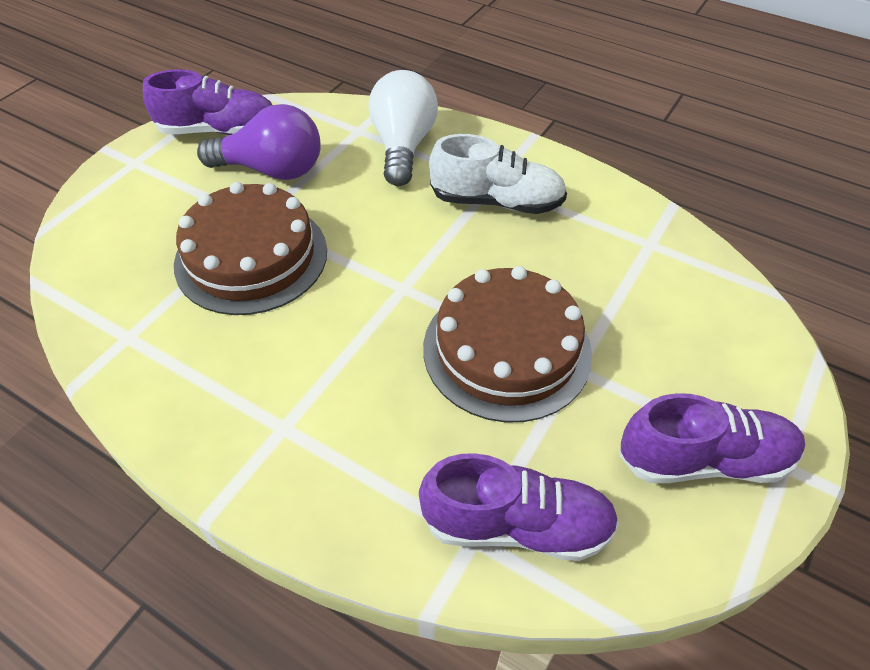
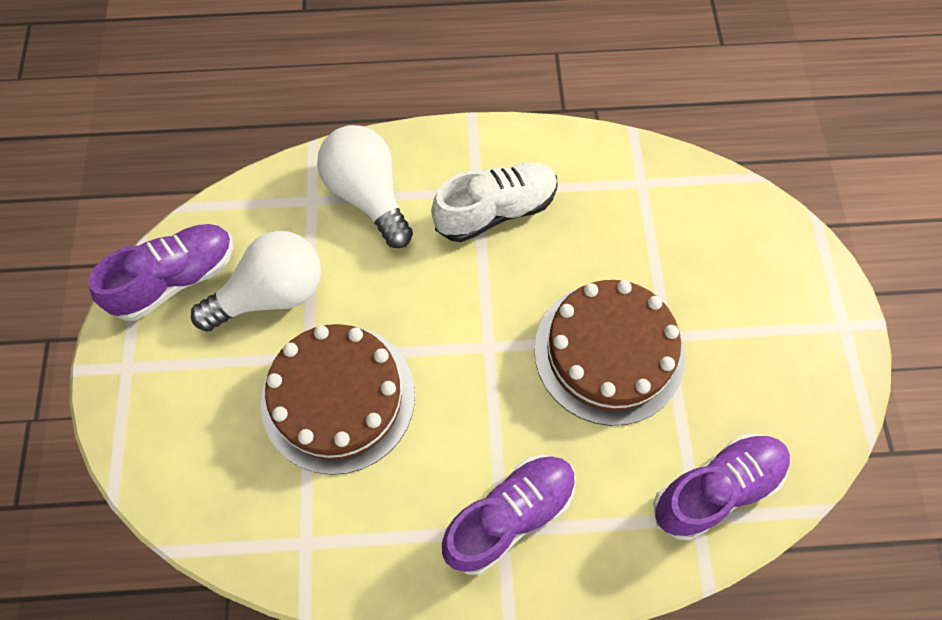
camera: 35 degrees left, 15 degrees up
(272, 170) = (271, 294): purple light bulb -> white light bulb
(704, 459) = (795, 355): purple shoe -> purple shoe (509, 516)

